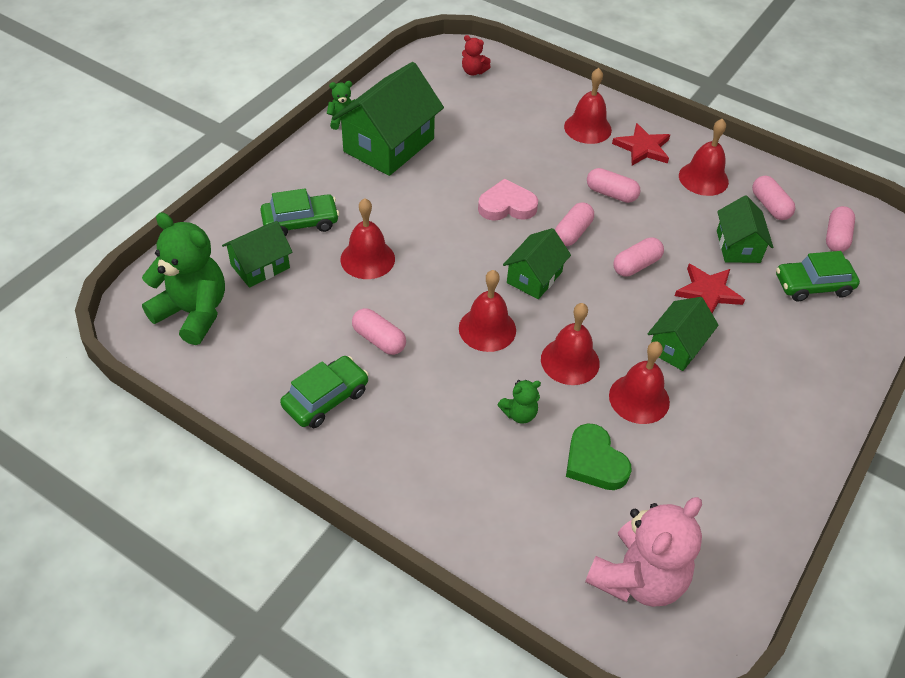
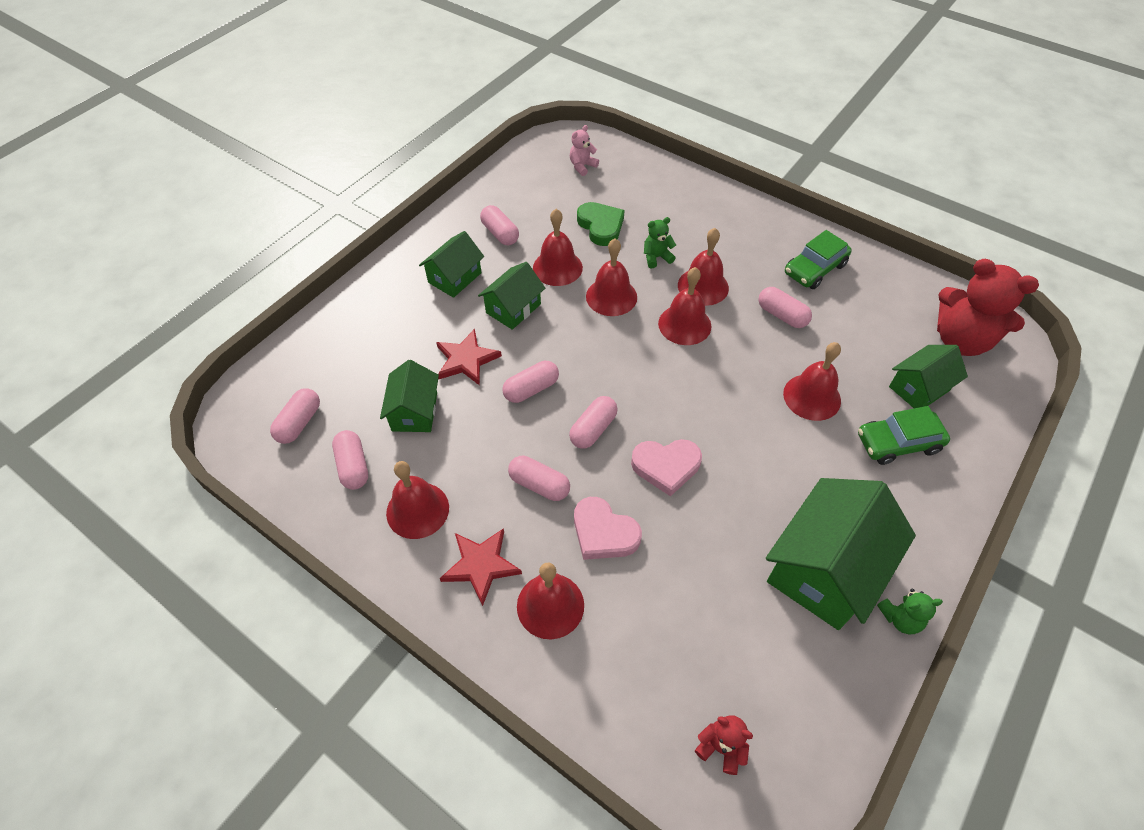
camera: 175 degrees left, 5 degrees up
(193, 313) = (961, 340): green teddy bear -> red teddy bear
(464, 374) = (703, 286): none -> red bell
(534, 277) = (638, 376): green house -> green house (455, 278)
(555, 165) = (603, 533): none -> pink heart
(638, 578) = (582, 166): pink teddy bear -> pink teddy bear, size x0.46
(724, 448) = (500, 233): none -> pink capsule
(812, 285) = (357, 366): green car -> none

